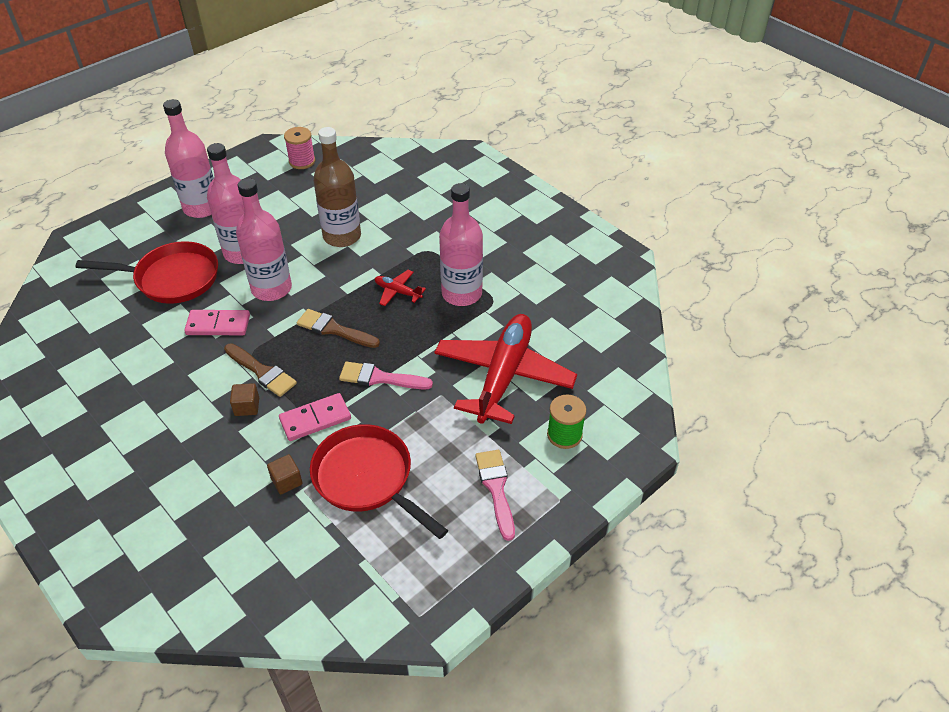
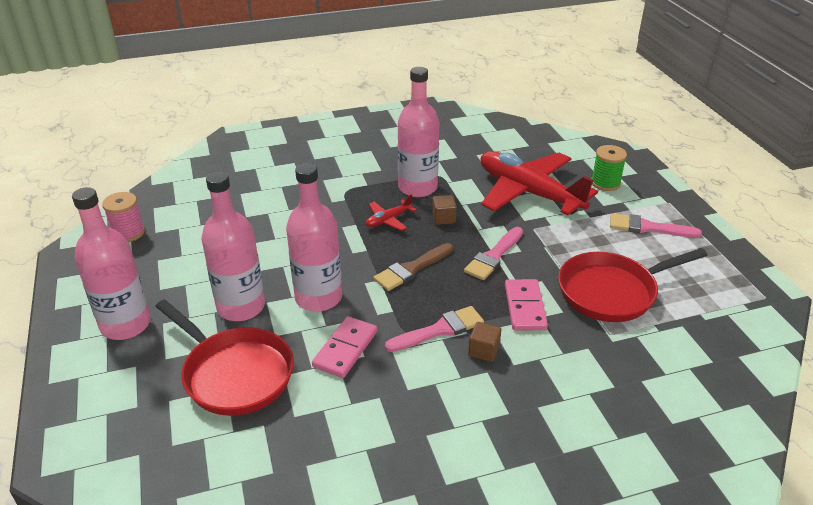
camera: 65 degrees left, 10 degrees down
(172, 278) = (234, 374): red pan -> red pan turned 105 degrees clockwise
(262, 372) = (439, 330): brown brush -> pink brush
(286, 481) = (596, 343): brown cube -> brown cube (443, 218)
(342, 236) = (279, 234): brown bottle -> none

